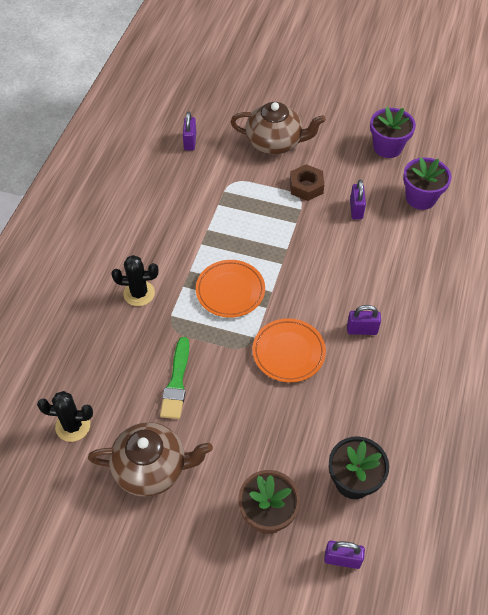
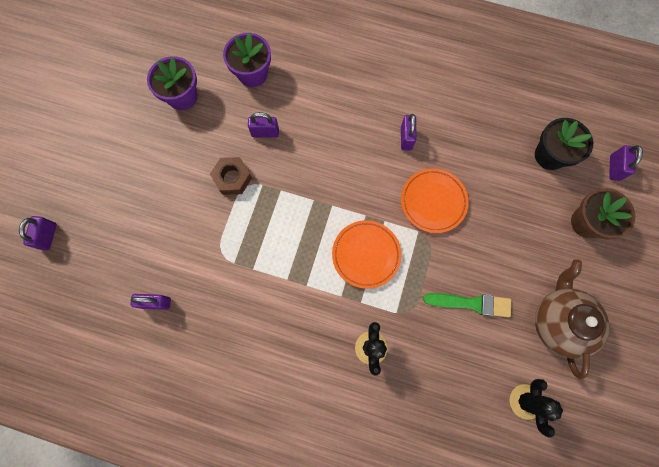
camera: 90 degrees left, 20 degrees up
(248, 74) = (48, 236): none -> purple padlock
(275, 143) = (166, 208): brown teapot -> none

